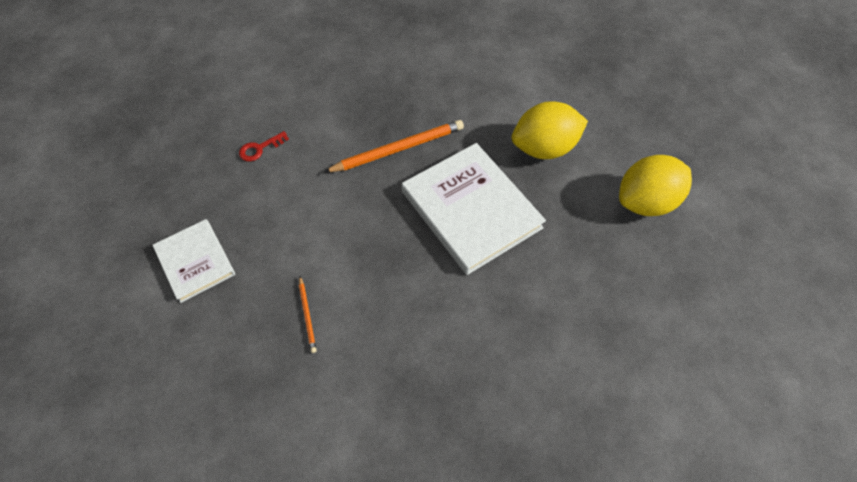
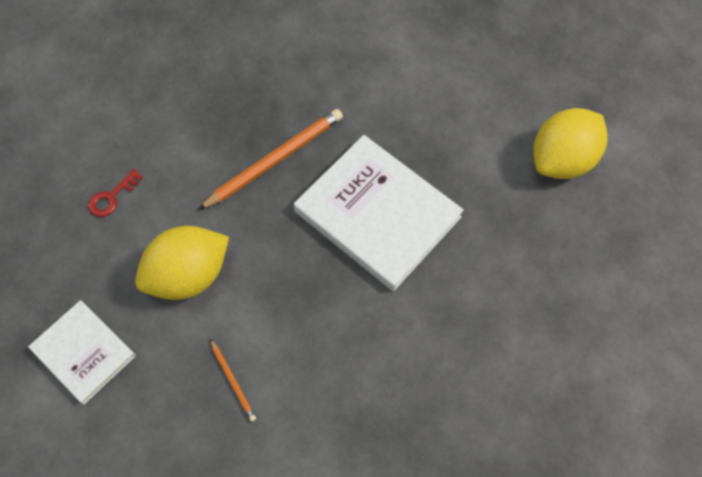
camera: 15 degrees left, 5 degrees up
(544, 148) = (438, 121): yellow lemon -> yellow lemon (188, 275)

